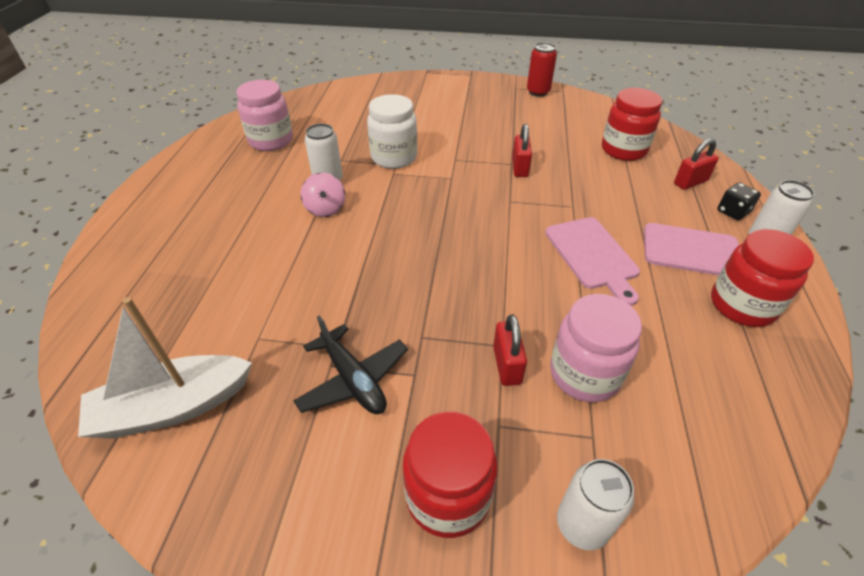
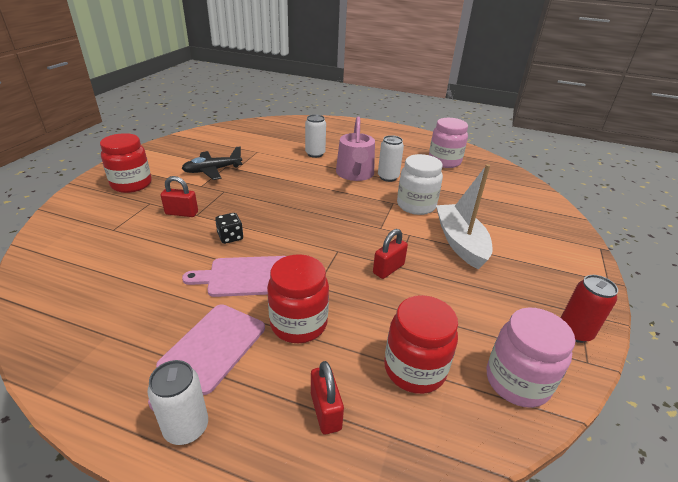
camera: 100 degrees right, 10 degrees down
(173, 407) = (232, 136): white boat -> white boat (460, 242)
(325, 209) = (355, 174): pink spinning top -> pink watering can
(520, 168) = (388, 269): red padlock -> red padlock turned 60 degrees counterclockwise
(582, 524) = (80, 213): white can -> white can (315, 154)
(584, 374) = (150, 238): pink jar -> pink jar (517, 381)
(732, 212) = (250, 427): black dice -> black dice (230, 237)
(742, 305) = (129, 348): red jar -> red jar (298, 323)

